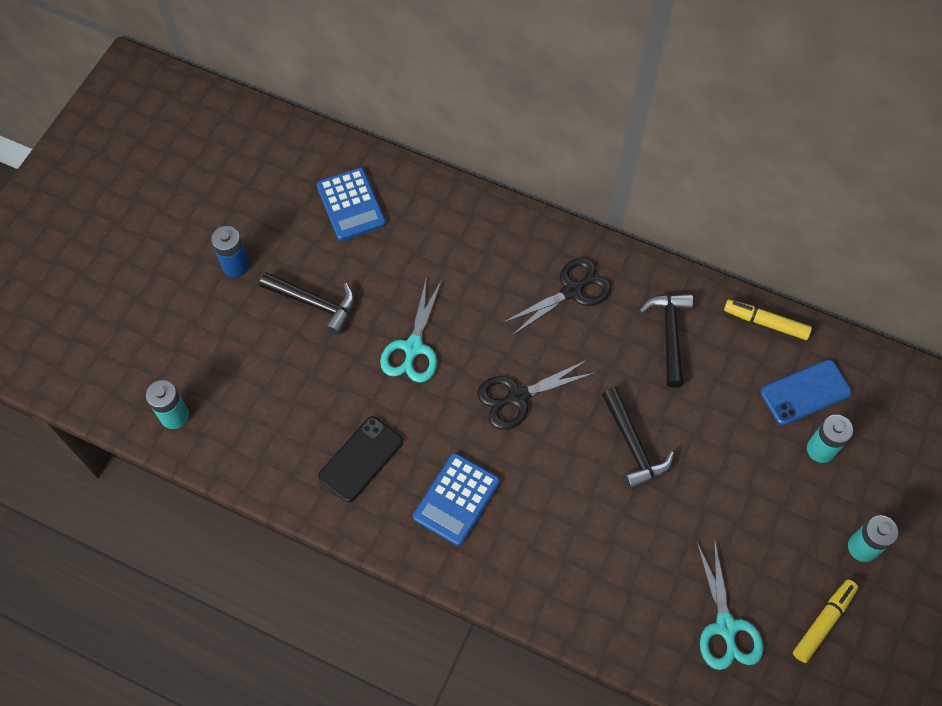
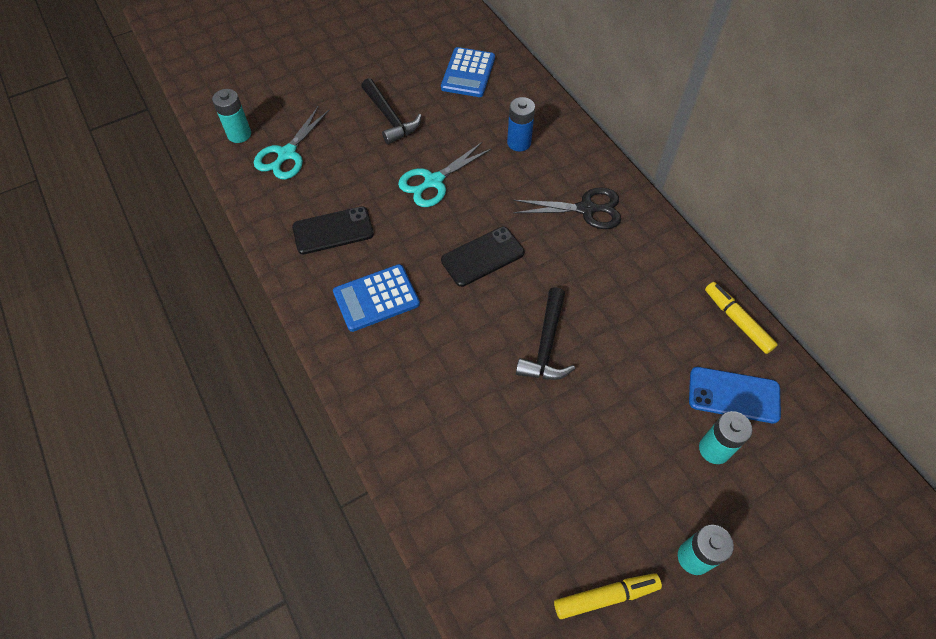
camera: 35 degrees right, 5 degrees down
(235, 265) = (359, 69): blue battery -> blue battery (519, 143)
(518, 397) = (482, 256): black scissors -> black phone
(669, 335) = (643, 283): black hammer -> none
(726, 626) = (512, 537): turquoise scissors -> turquoise scissors (287, 154)

